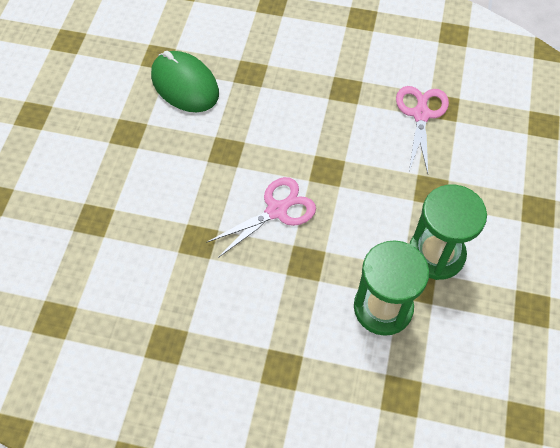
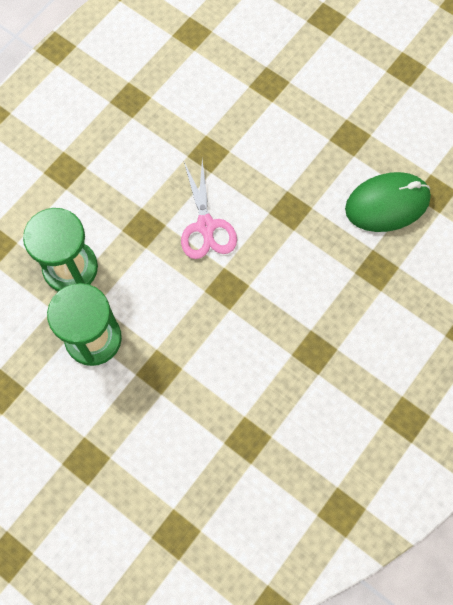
camera: 115 degrees right, 10 degrees up
(421, 114) = (248, 411): pink scissors -> none

